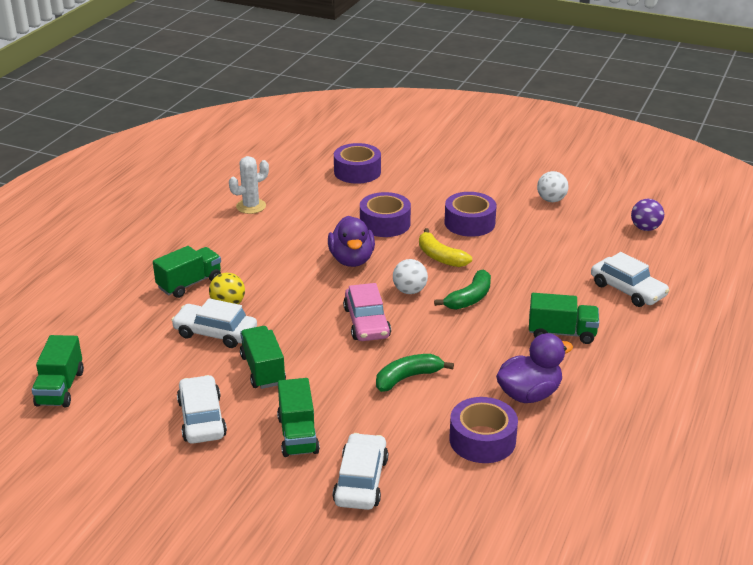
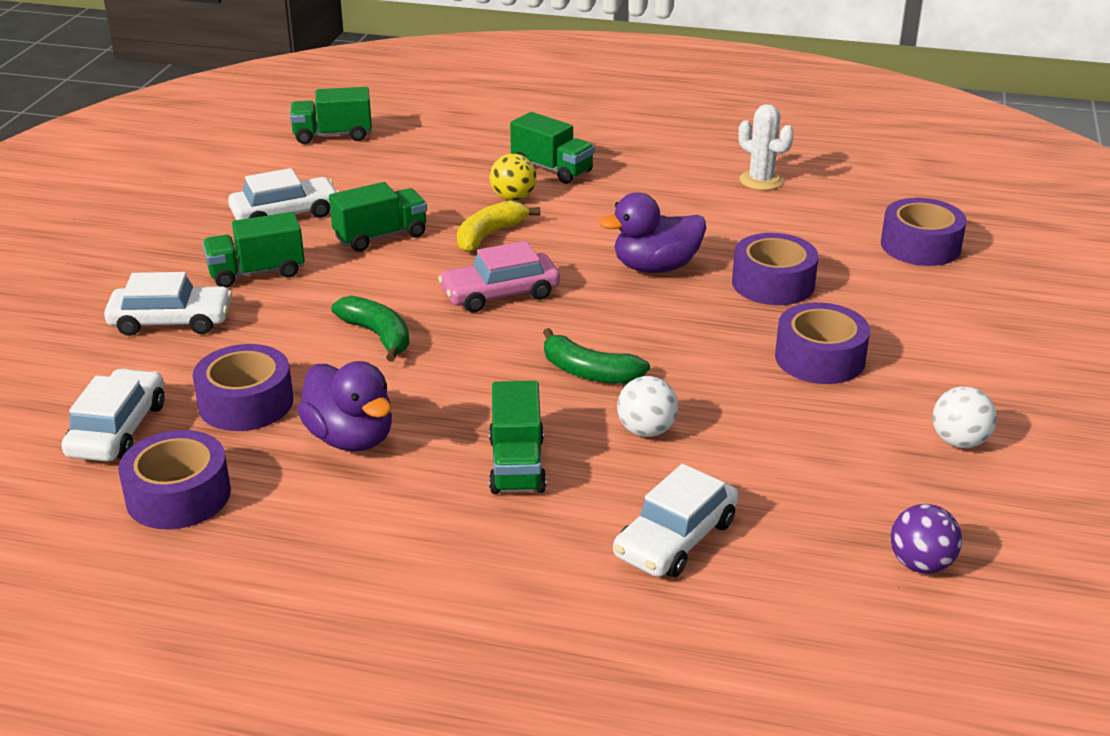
camera: 80 degrees right, 0 degrees up
(215, 333) = (451, 198): white car -> white car (118, 429)
(409, 291) = (591, 320): white ball -> white ball (646, 431)
(440, 257) = (698, 338): yellow banana -> yellow banana (489, 235)
(586, 469) = (178, 495): none -> purple tape

